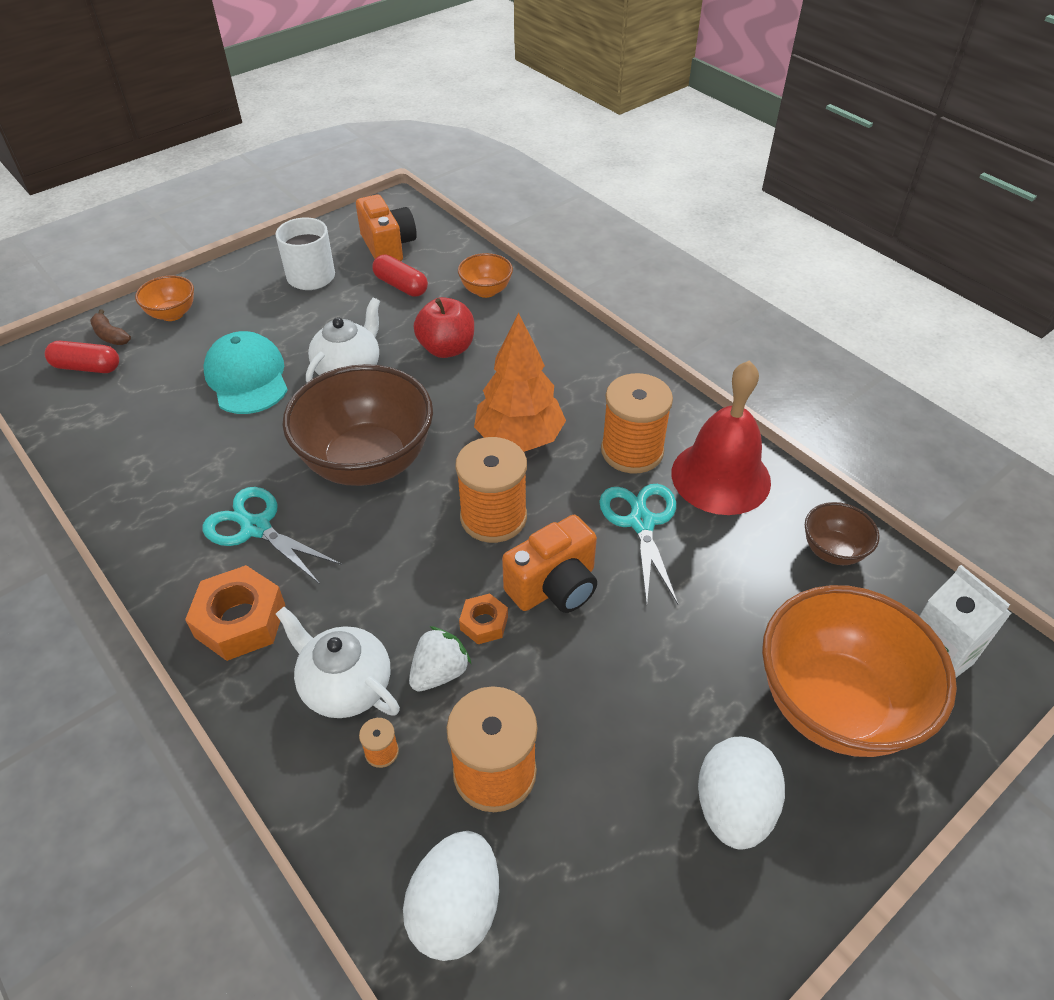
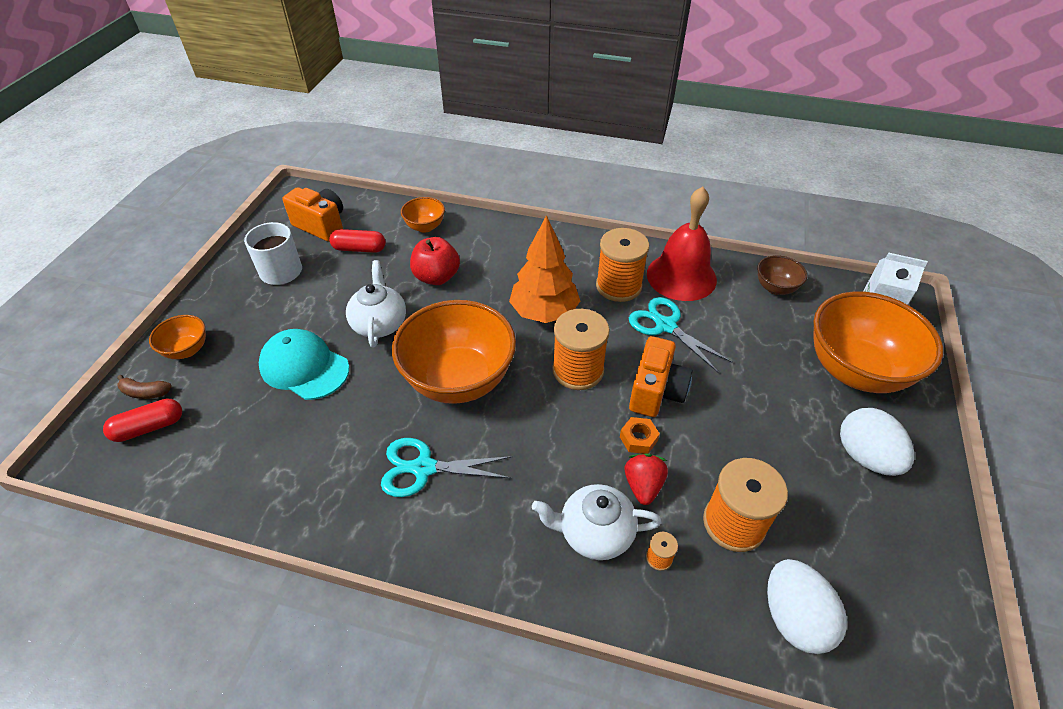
camera: 35 degrees left, 0 degrees up
(240, 620) = (479, 537): orange nut -> none
(367, 462) = (459, 380): brown bowl -> orange bowl
(439, 672) = (643, 486): white strawberry -> red strawberry

